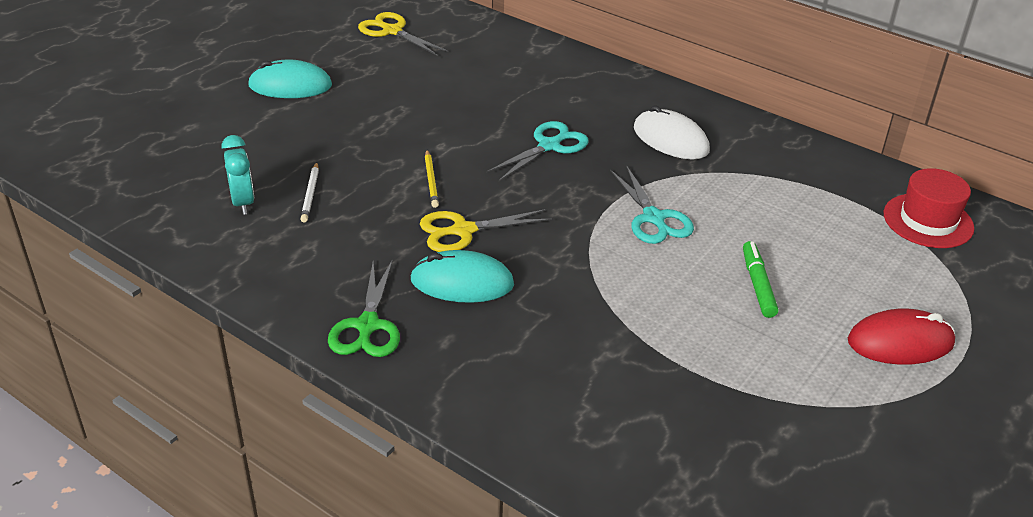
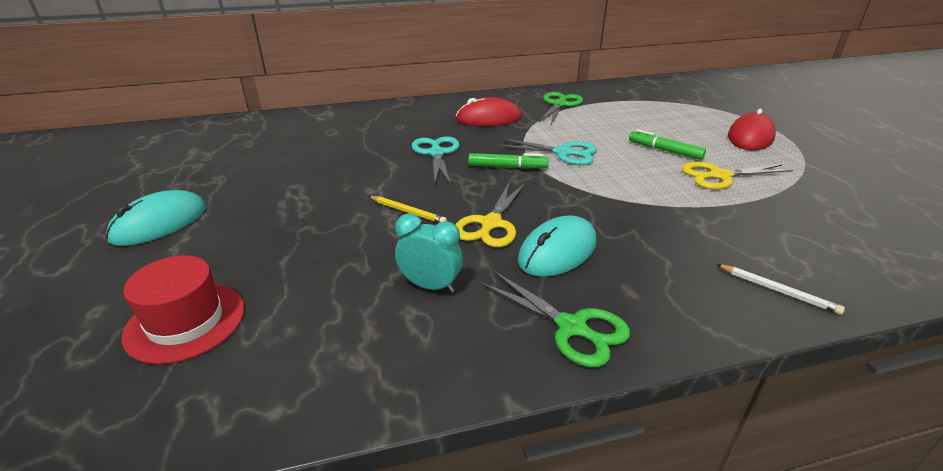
camera: 50 degrees left, 5 degrees down
(243, 202) = (282, 329): turquoise clock -> turquoise clock (430, 286)
(310, 194) = (335, 279): white pencil -> white pencil (778, 291)
(392, 31) = (191, 151): yellow scissors -> yellow scissors (719, 176)
(576, 197) = (507, 167): none -> green marker
(670, 139) = (488, 118): white mouse -> red mouse
(782, 169) = (559, 104): none -> green scissors
(928, 221) = (647, 93): red hat -> red hat (185, 322)

